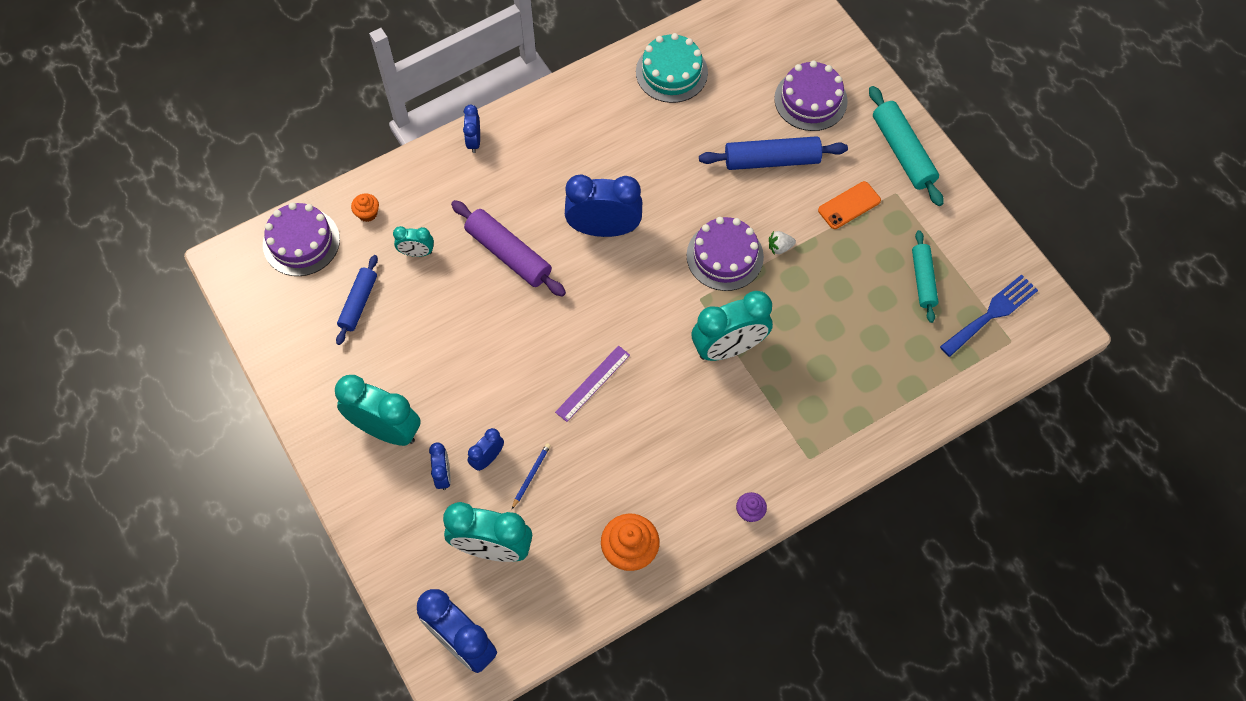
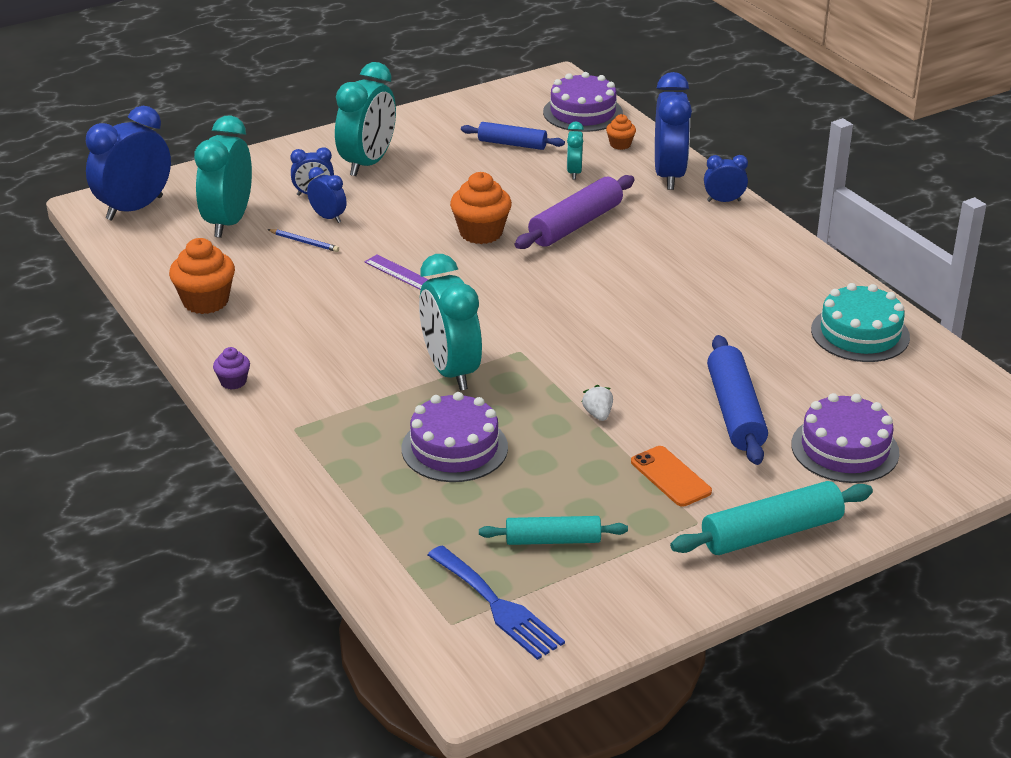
camera: 90 degrees right, 30 degrees down
(520, 328) = (481, 233): none -> orange cupcake
(604, 228) = (614, 284): blue clock -> blue clock (669, 175)
(724, 256) = (581, 370): purple cake -> purple cake (454, 448)

